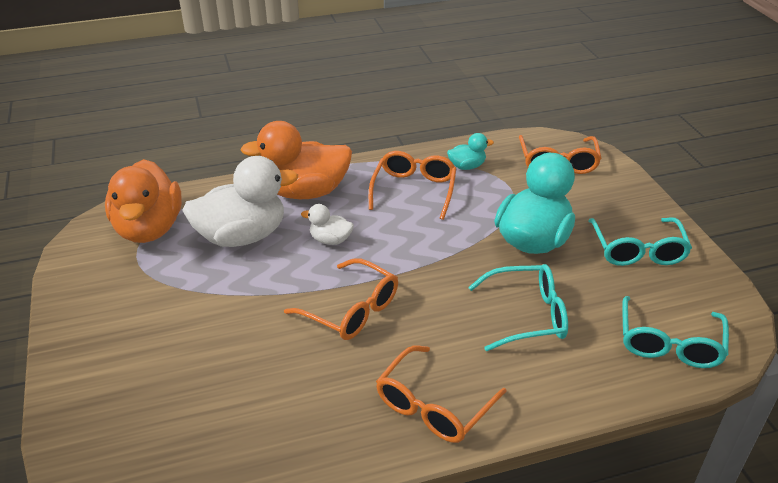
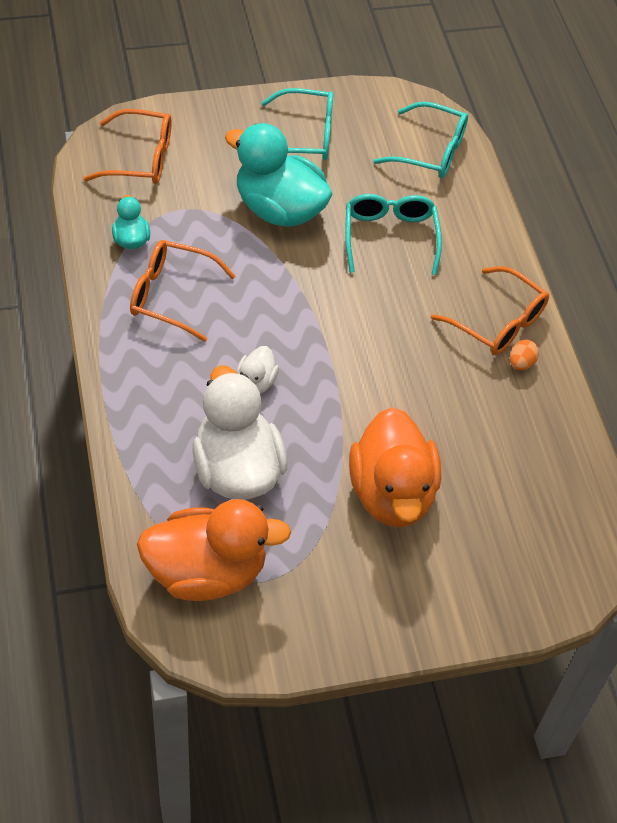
camera: 90 degrees left, 15 degrees up
(305, 192) = (155, 403): orange duck -> orange duck (391, 493)
(352, 310) = (373, 372): orange glasses -> none
(379, 427) = (521, 363): none -> orange egg

